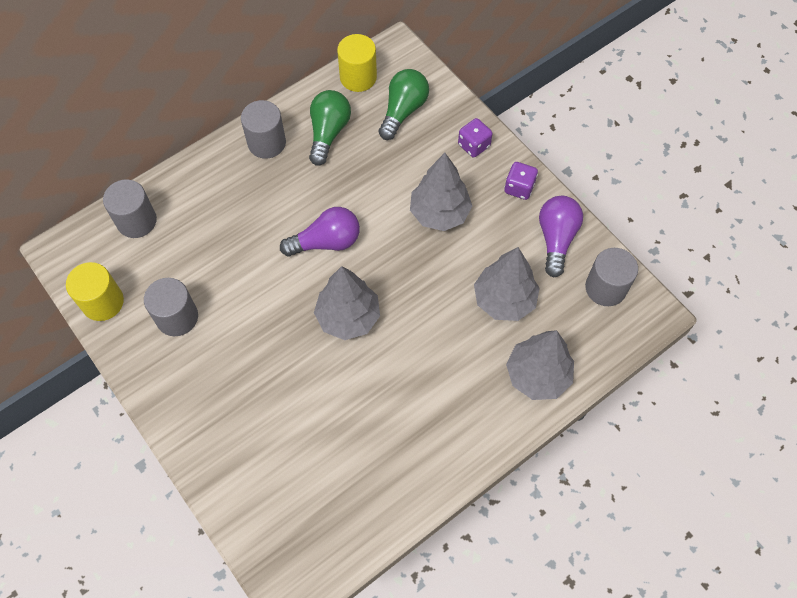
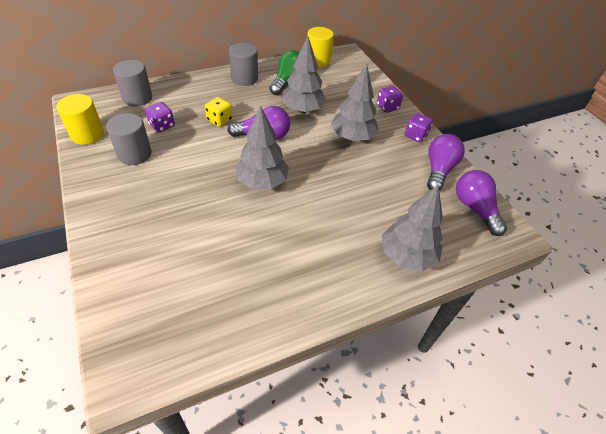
camera: 10 degrees right, 15 degrees down
(190, 261) = (162, 125): none -> purple dice
(261, 231) = (219, 120): none -> yellow dice
(403, 111) = (342, 81): green light bulb -> none
(504, 300) = (389, 198): grey tree -> grey tree (302, 110)
(605, 288) = (475, 209): grey cylinder -> purple light bulb

